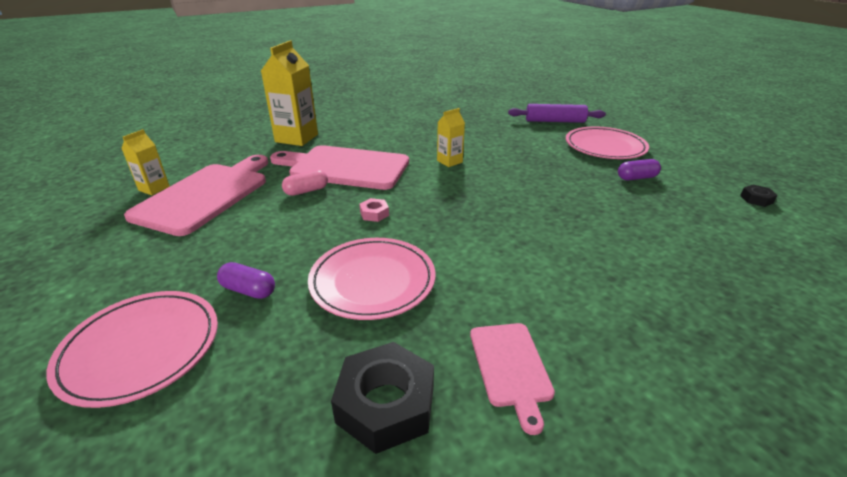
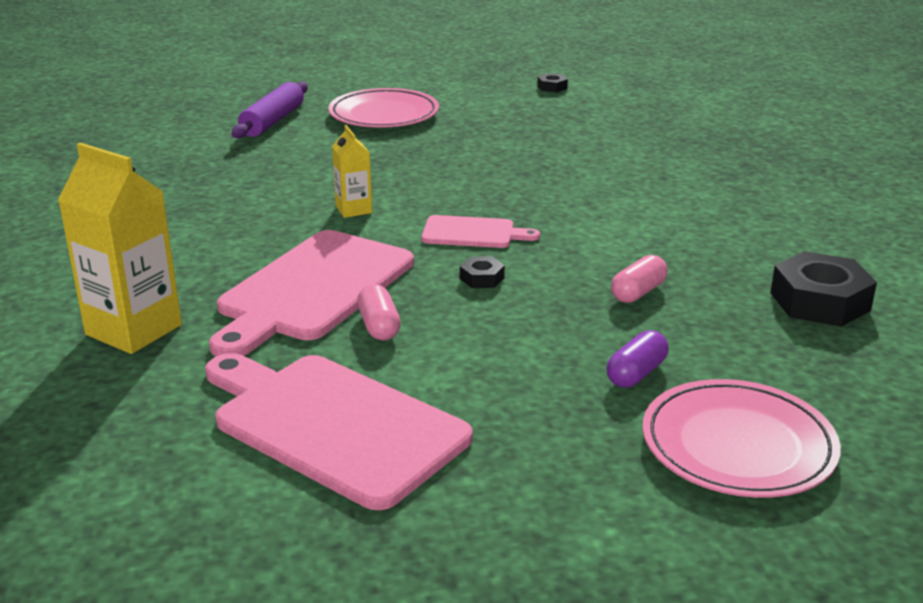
camera: 75 degrees left, 5 degrees down
(154, 188) = (261, 491): yellow carton -> none
(372, 281) = (638, 292): pink plate -> pink capsule
(374, 214) = (482, 278): pink nut -> black nut
(510, 367) = (777, 243): pink cutting board -> pink cutting board (473, 233)
(636, 178) = (477, 120): purple capsule -> none

